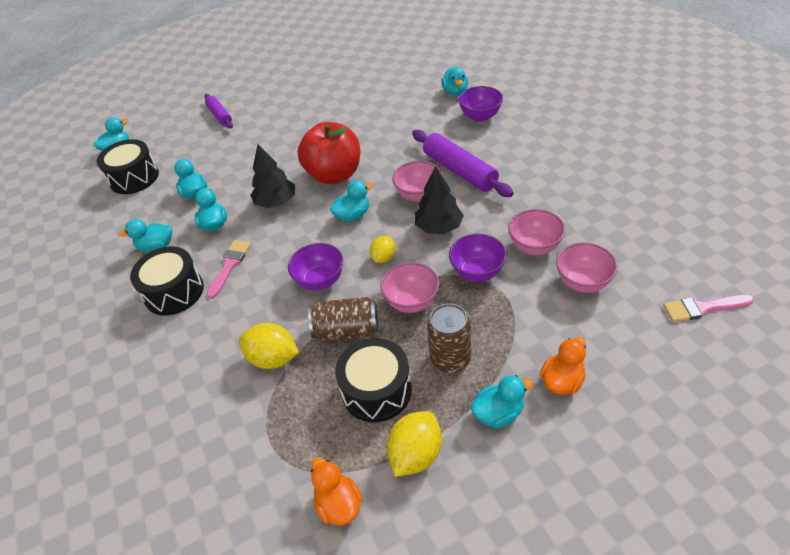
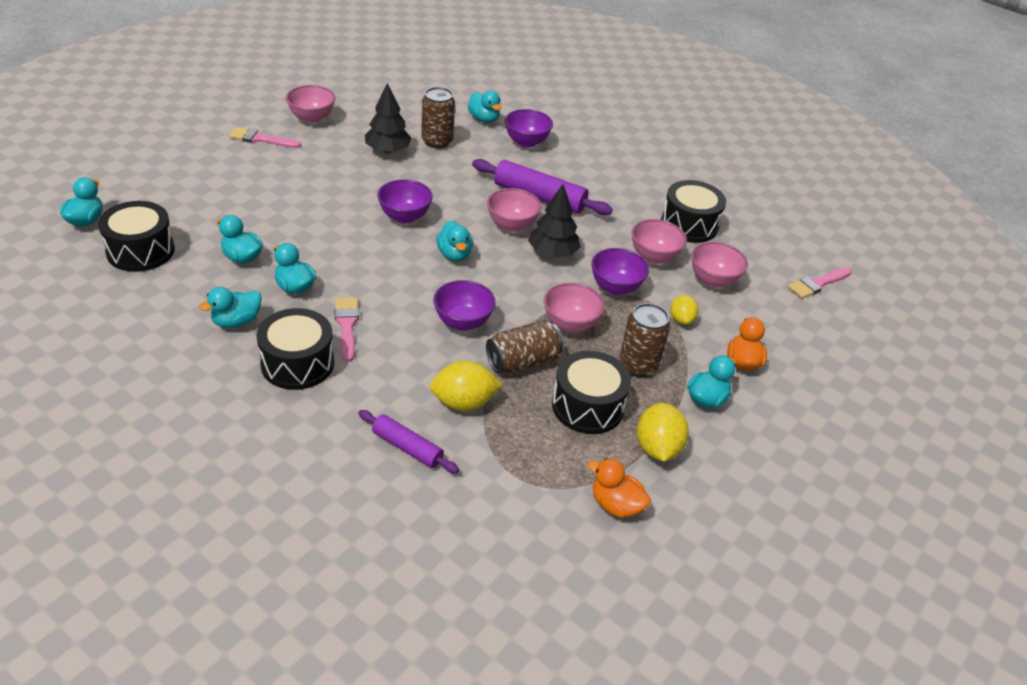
camera: 35 degrees left, 5 degrees down
(220, 115) = (208, 167): purple rolling pin -> purple rolling pin (407, 447)
(270, 96) = (261, 139): none -> pink brush
(276, 202) = (355, 253): black tree -> black tree (388, 150)
(318, 81) = (312, 118): none -> pink bowl
(334, 174) = (404, 216): red apple -> purple bowl
(353, 215) = (454, 254): turquoise duck -> turquoise duck turned 135 degrees clockwise
(384, 257) = (515, 289): yellow lemon -> yellow lemon (681, 320)
(403, 109) = (437, 141): none -> brown can
(591, 218) = (689, 225): none -> black drum

